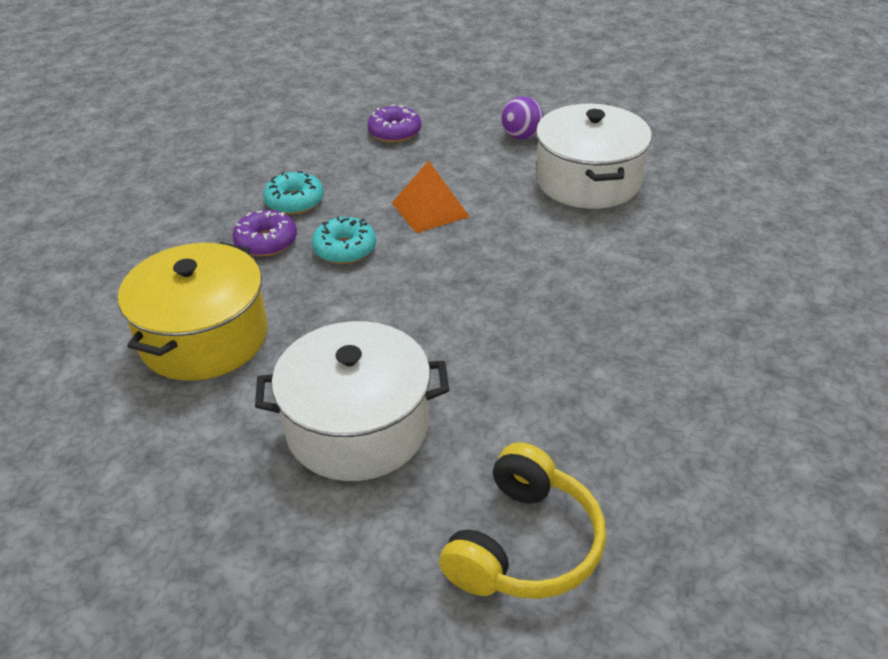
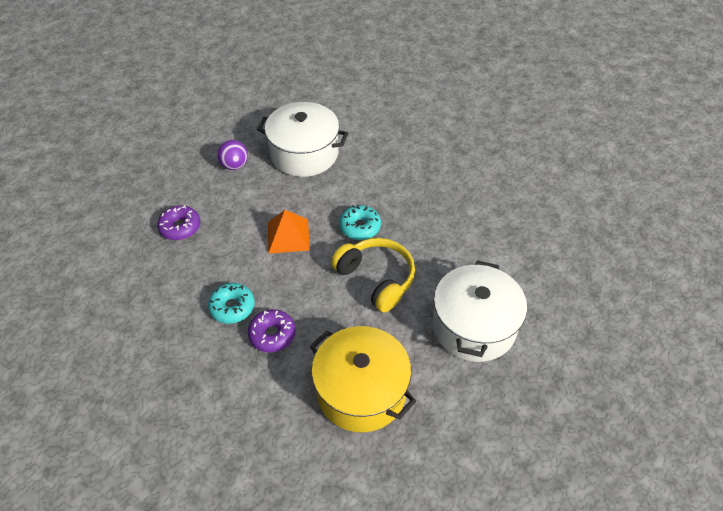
camera: 70 degrees left, 10 degrees up
(345, 249) = (306, 292): turquoise donut -> turquoise donut (360, 227)
(524, 545) = (573, 280): yellow headphones -> yellow headphones (376, 278)

